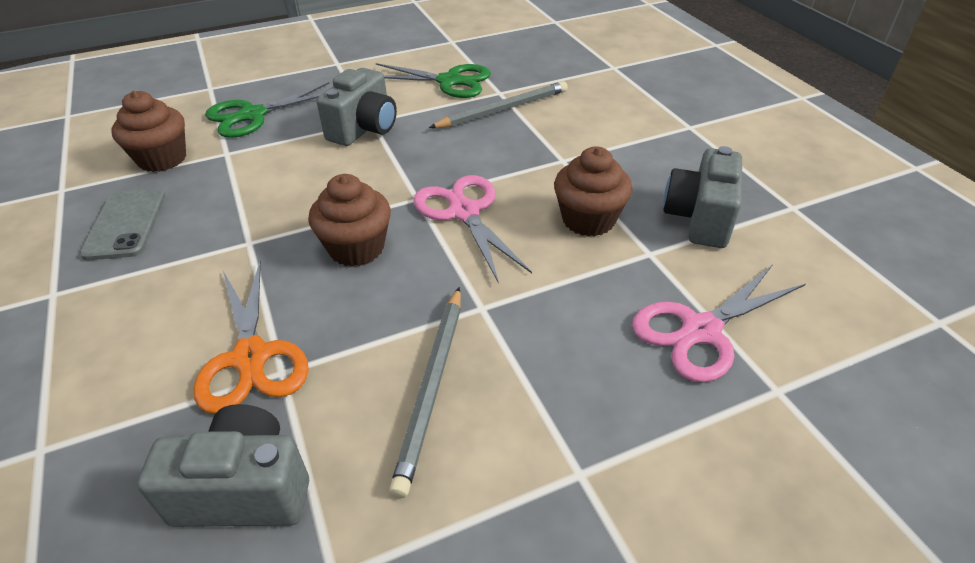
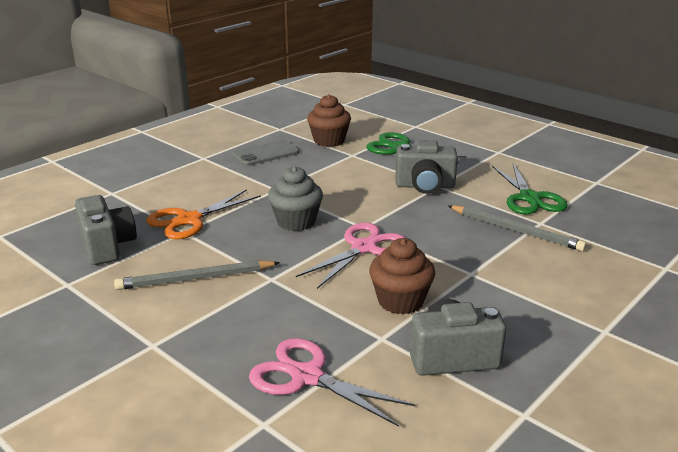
camera: 65 degrees right, 15 degrees down
(356, 248) = (296, 222): brown cupcake -> grey cupcake

